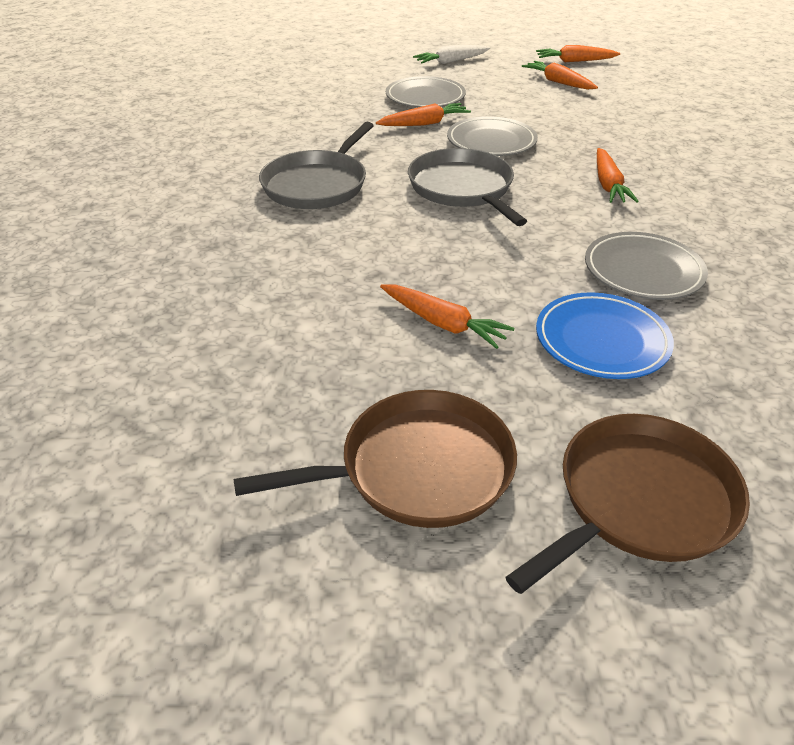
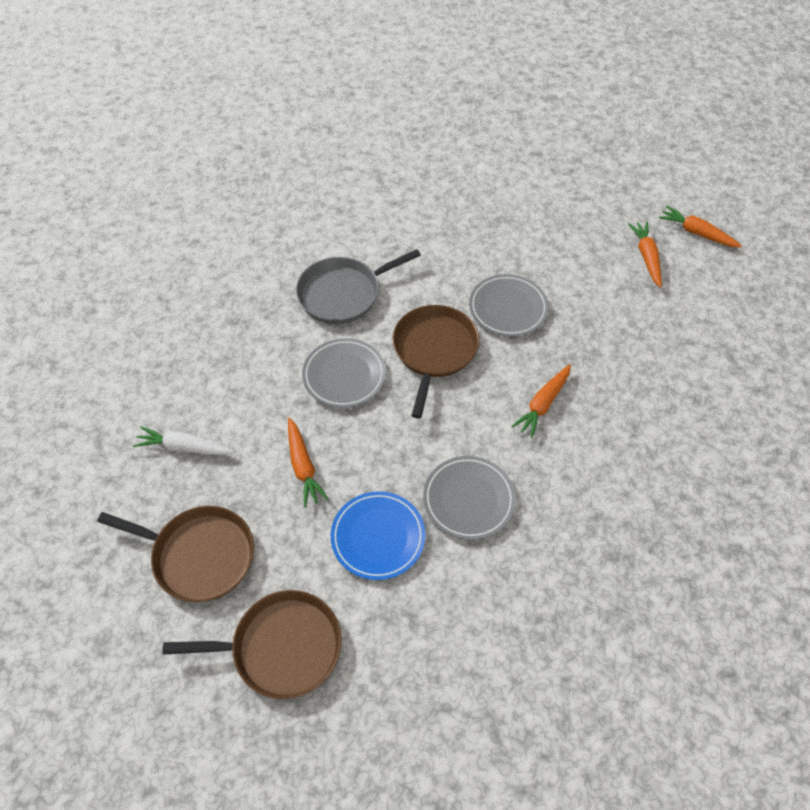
camera: 35 degrees right, 15 degrees up
(424, 124) = (479, 260): orange carrot -> none
(425, 97) = (513, 225): grey plate -> grey plate (344, 375)
(451, 61) = (584, 183): white carrot -> white carrot (184, 447)
(463, 189) = (434, 351): grey pan -> brown pan

